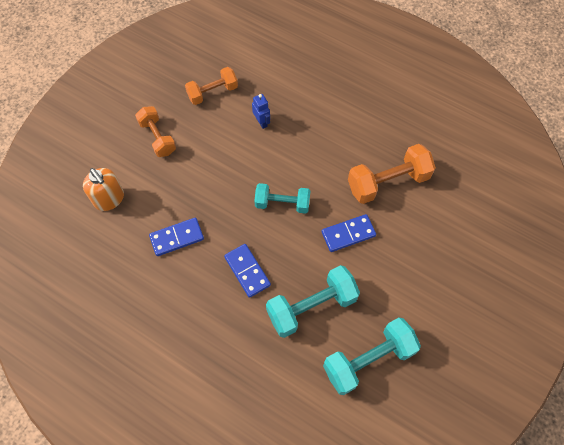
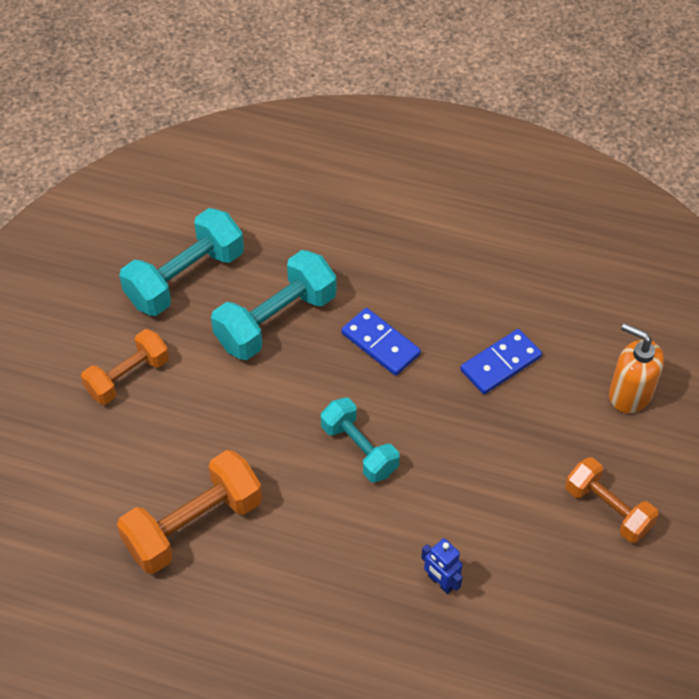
camera: 165 degrees right, 10 degrees down
(212, 92) = (552, 620): orange dumbbell -> orange dumbbell (128, 377)
(282, 203) = (359, 449): turquoise dumbbell -> turquoise dumbbell turned 60 degrees clockwise
(348, 234) = (244, 428): blue domino -> none

